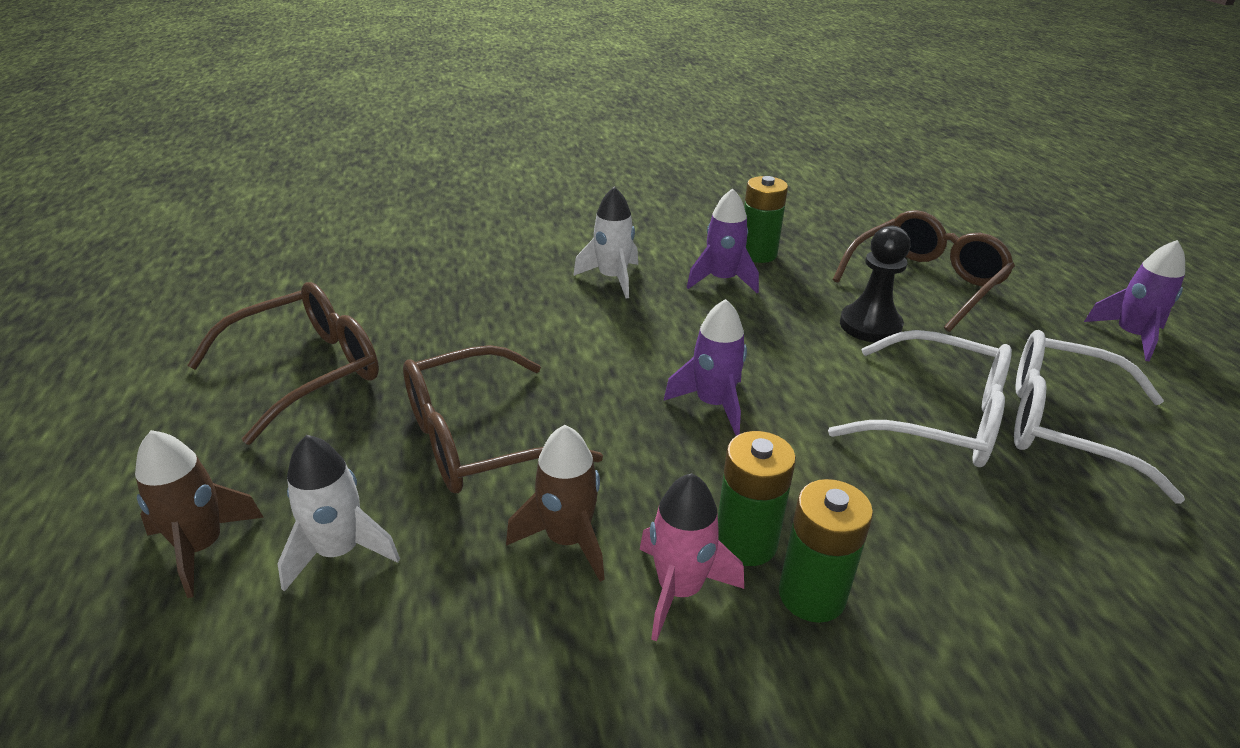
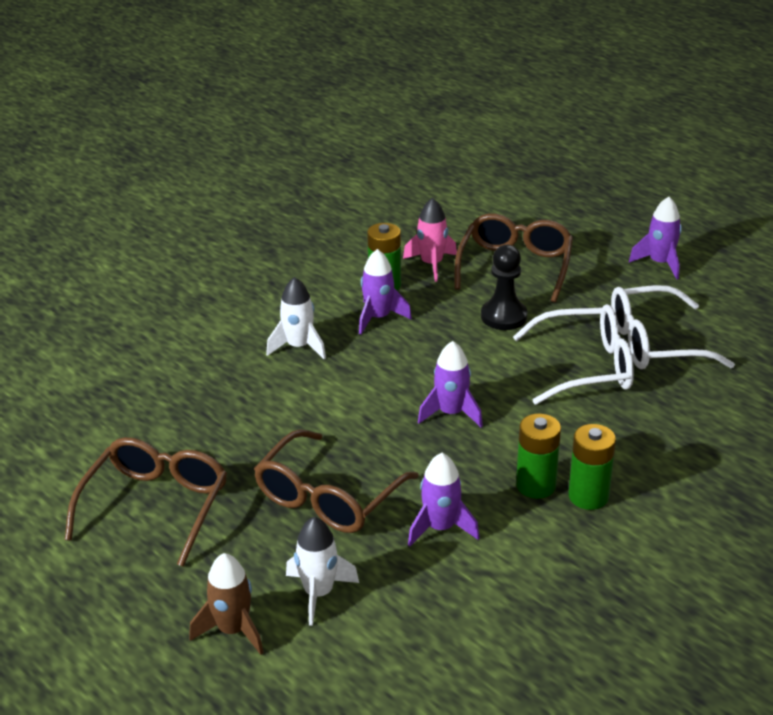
camera: 30 degrees left, 0 degrees up
(567, 540) = (440, 528): brown rocket -> purple rocket
(679, 590) = (522, 524): pink rocket -> pink rocket (431, 264)

